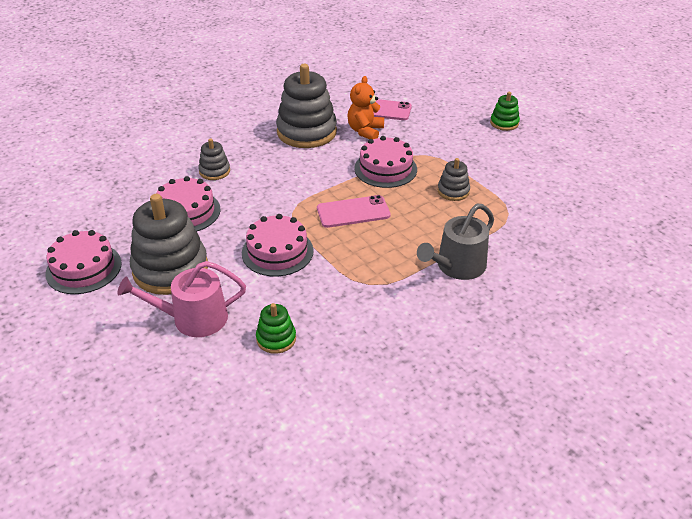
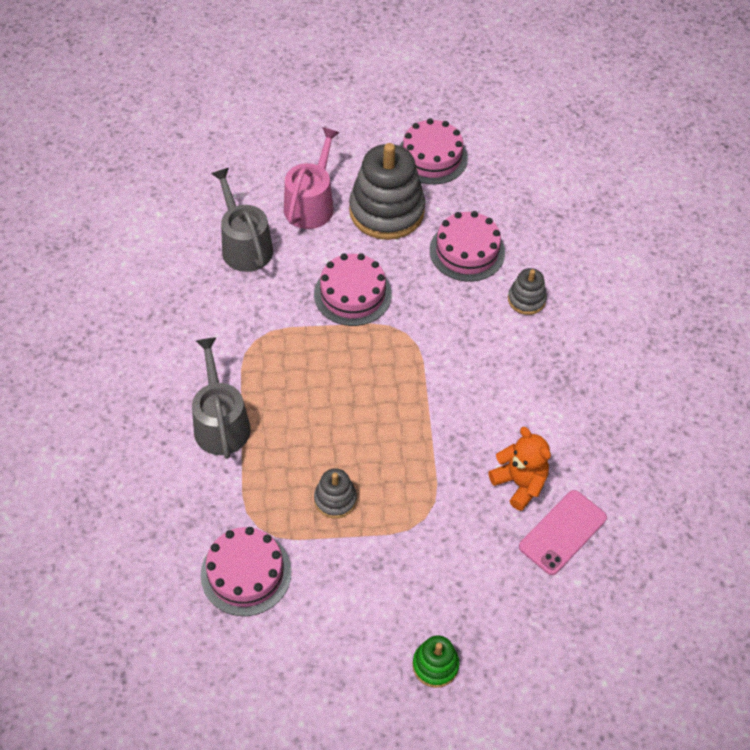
camera: 120 degrees right, 15 degrees up
(276, 339) = (244, 246): green stacking toy -> grey watering can
(307, 132) = (556, 420): grey stacking toy -> none
(353, 212) = (368, 384): pink phone -> none
(385, 169) = (424, 458): pink cake -> pink cake (246, 573)

